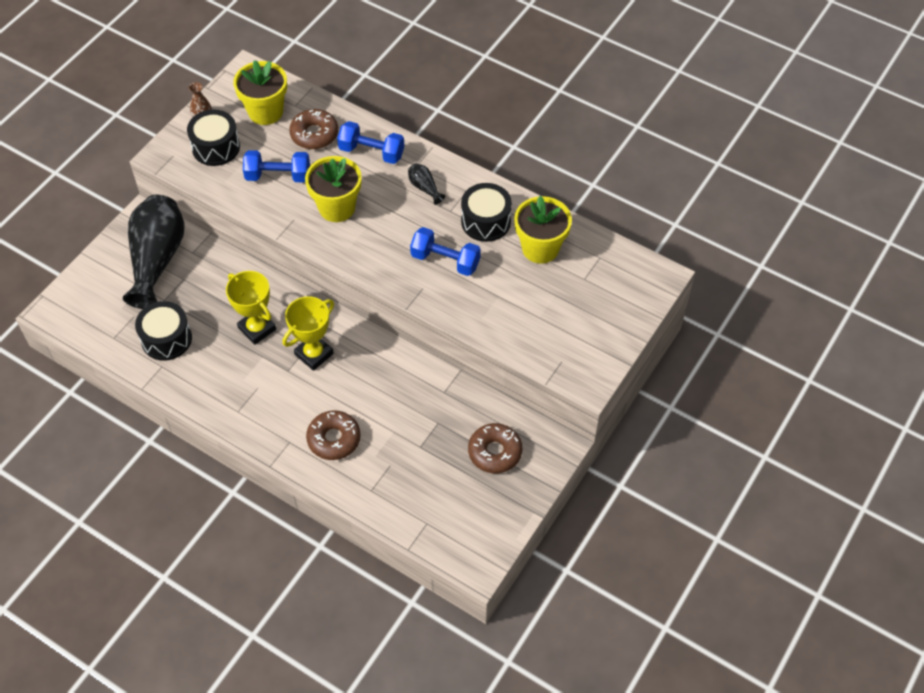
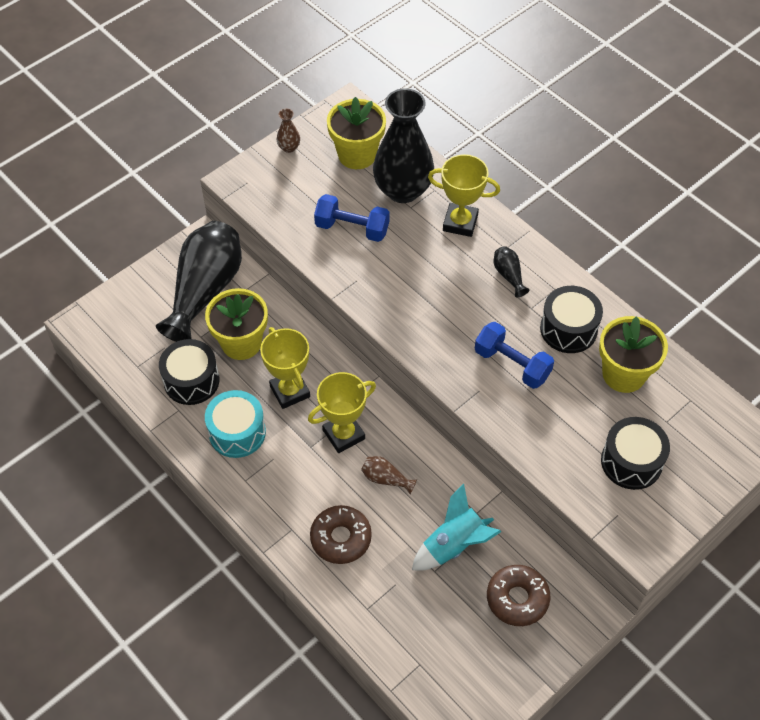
camera: 15 degrees right, 0 degrees up
(216, 147) = (294, 183): black drum -> black drum (631, 462)
(219, 373) = (237, 432): none -> turquoise drum
(314, 134) = (403, 190): brown donut -> black vase
(337, 207) = (406, 277): yellow flower pot -> yellow flower pot (241, 343)
(360, 382) = (386, 479): none -> brown vase
(371, 152) = (460, 223): blue dumbbell -> yellow trophy
(431, 422) = (454, 545): none -> turquoise rocket

